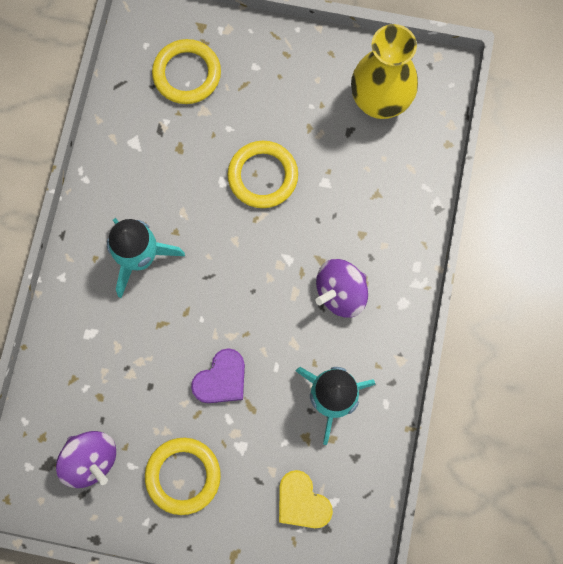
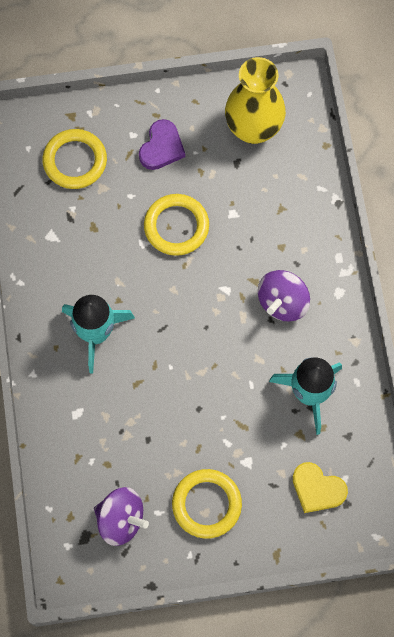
camera: 20 degrees left, 5 degrees down
(221, 379) = (208, 411): purple heart -> purple heart (161, 147)

